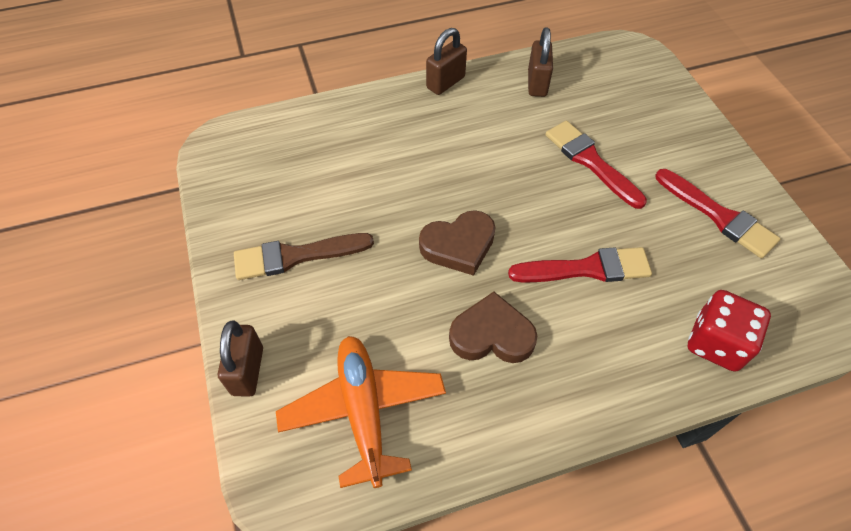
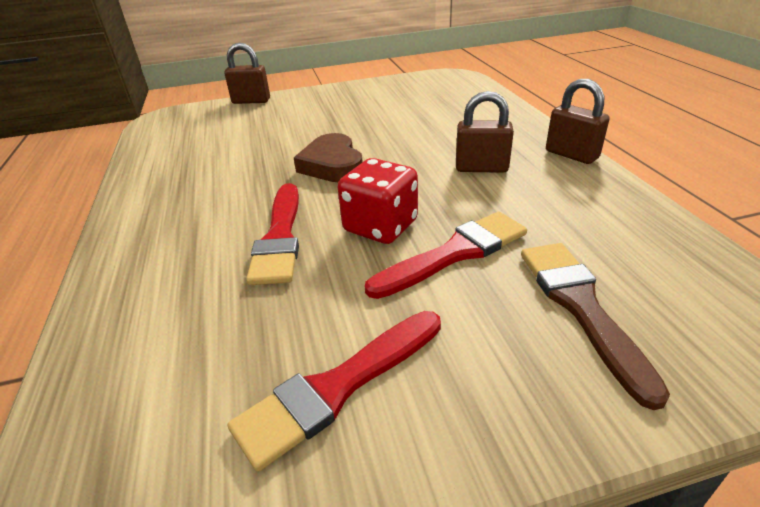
camera: 95 degrees right, 20 degrees down
(296, 256) = (338, 106): brown brush -> brown brush (580, 307)
(363, 411) = (197, 134): orange plane -> none
(491, 335) = (229, 180): brown heart -> none
(537, 83) = (606, 216): brown padlock -> brown padlock (481, 168)
(716, 343) = (124, 335): red dice -> red dice (380, 226)

